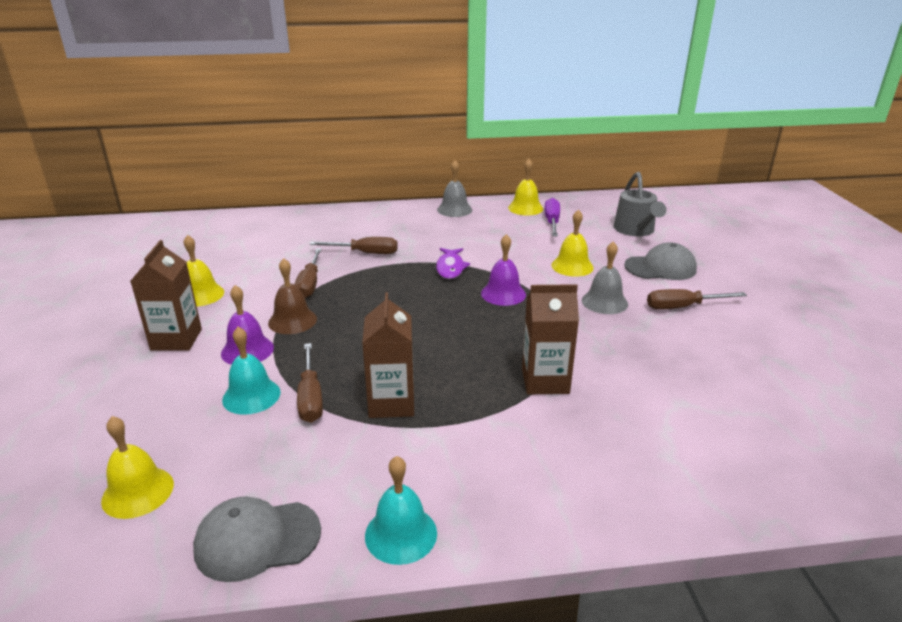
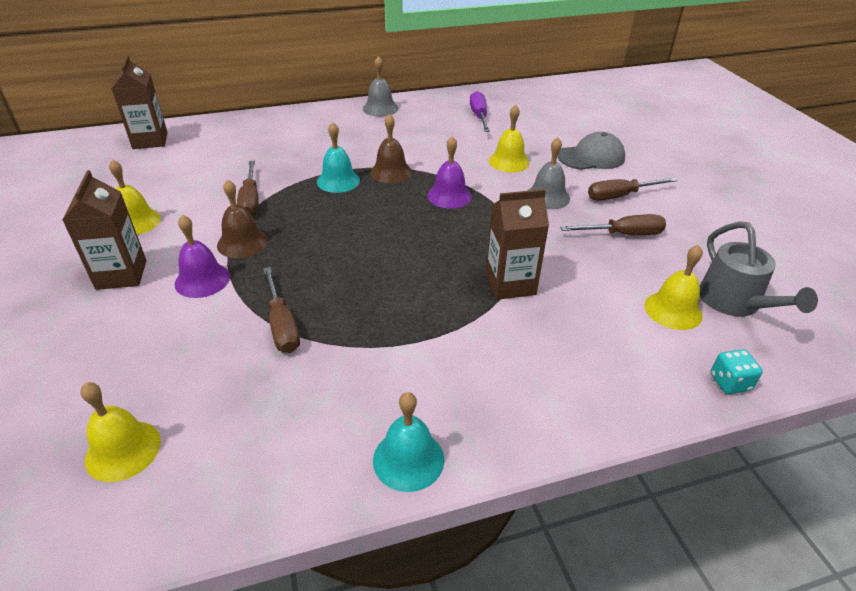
camera: 10 degrees left, 10 degrees up
(251, 396) = (219, 330): turquoise bell -> turquoise bell (338, 181)
(257, 540) = (265, 485): grey cap -> none
(365, 253) = (300, 162): brown screwdriver -> brown screwdriver (623, 234)
(391, 403) = (366, 322): brown carton -> brown carton (150, 140)
(450, 268) = (391, 172): purple fish -> brown bell
(525, 208) = (450, 103): yellow bell -> yellow bell (673, 310)
(635, 230) = (560, 120): grey watering can -> grey watering can (734, 302)
(761, 501) = (729, 382): none -> turquoise dice

